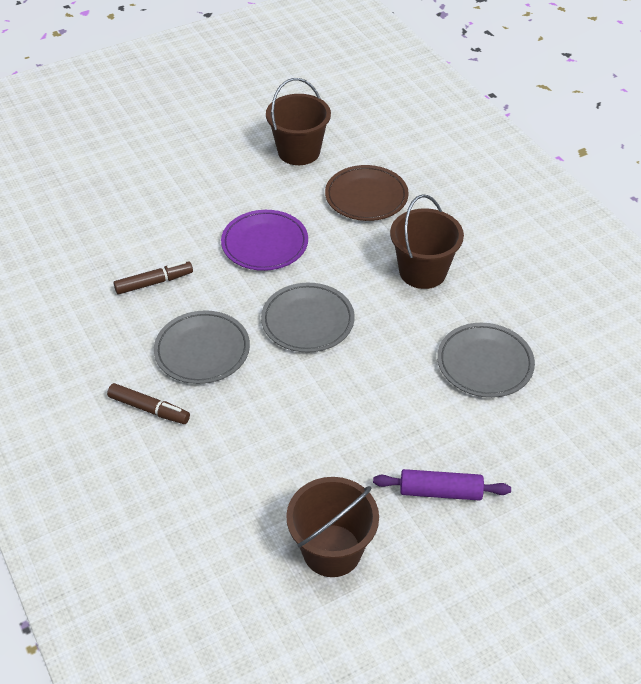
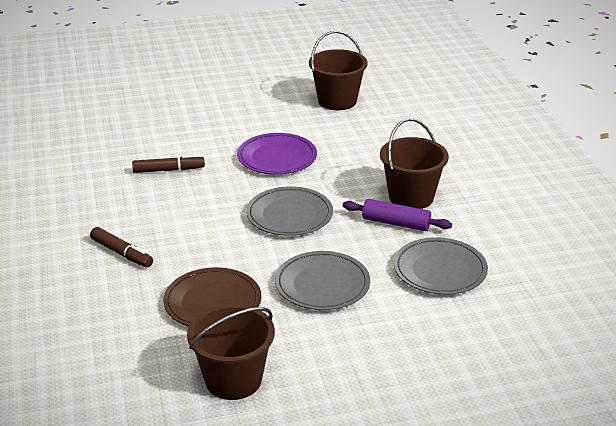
camera: 15 degrees right, 15 degrees down
(202, 350) = (187, 221): grey plate -> grey plate (322, 285)
(366, 197) = (383, 139): brown plate -> brown plate (212, 303)
(440, 491) = (354, 356): purple rolling pin -> purple rolling pin (396, 223)

